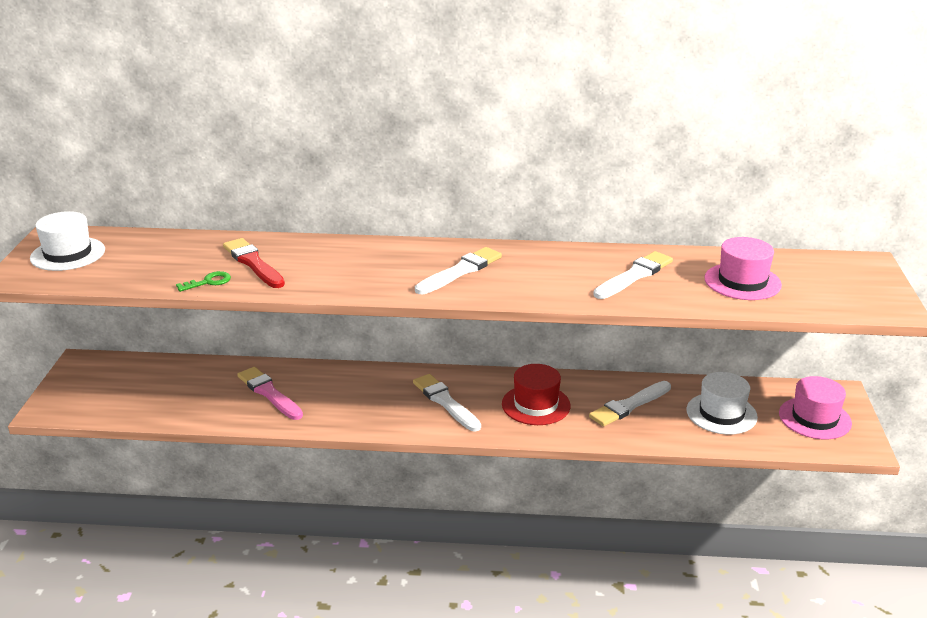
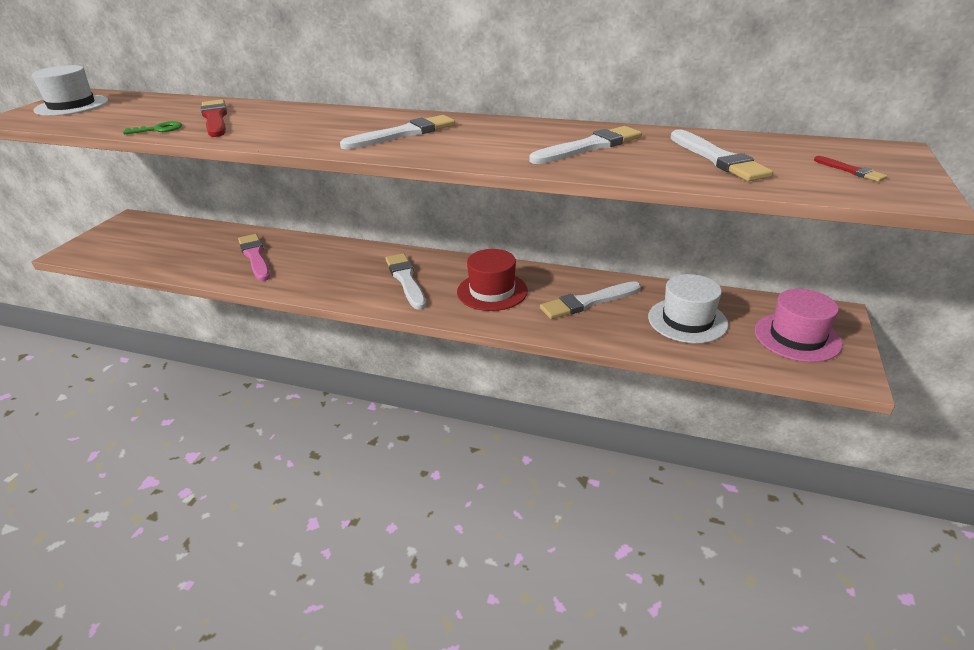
camera: 15 degrees right, 5 degrees up
(742, 282) = (717, 159): pink hat -> white brush
(843, 287) = (850, 170): none -> red brush

